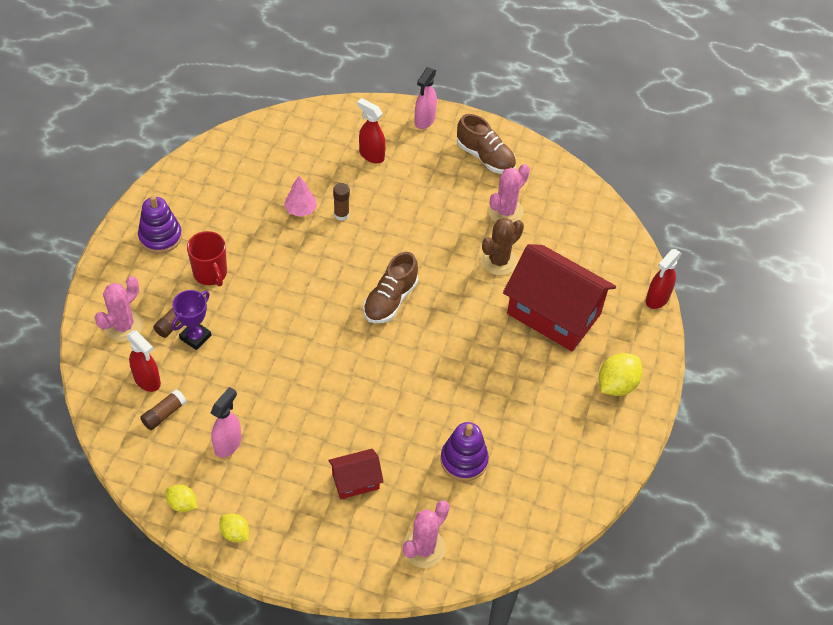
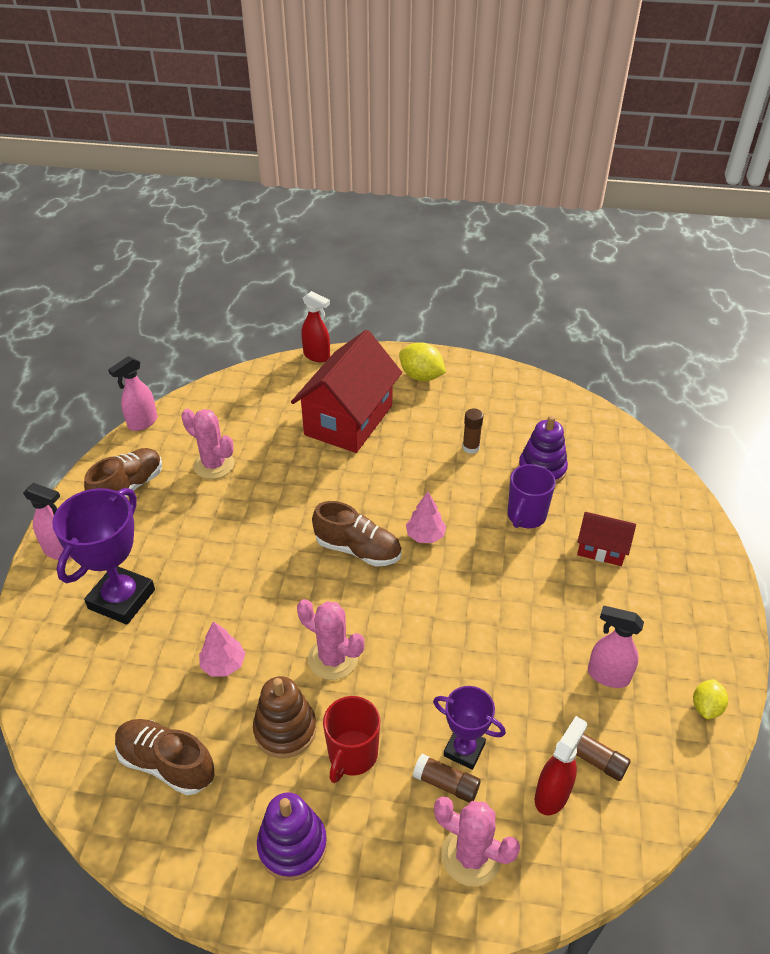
camera: 95 degrees left, 10 degrees down
(210, 273) = (352, 755): red mug -> red mug turned 150 degrees clockwise
(233, 179) = (166, 763): none -> brown shoe
(235, 533) = (714, 645): yellow lemon -> none
(240, 239) = (285, 729): none -> brown stacking toy
(341, 214) = (229, 616): brown glue stick -> brown glue stick (471, 447)
(355, 481) = (601, 548): red house -> red house turned 45 degrees counterclockwise
(371, 155) = (122, 599): red spray bottle -> purple trophy
(396, 349) = (425, 535): none -> pink tree
(405, 431) = (526, 516): none -> purple mug
(423, 548) = (648, 488): pink cactus -> pink cactus (333, 658)
(498, 261) = (286, 464): brown cactus -> none
(566, 165) = (142, 423): none -> pink spray bottle

